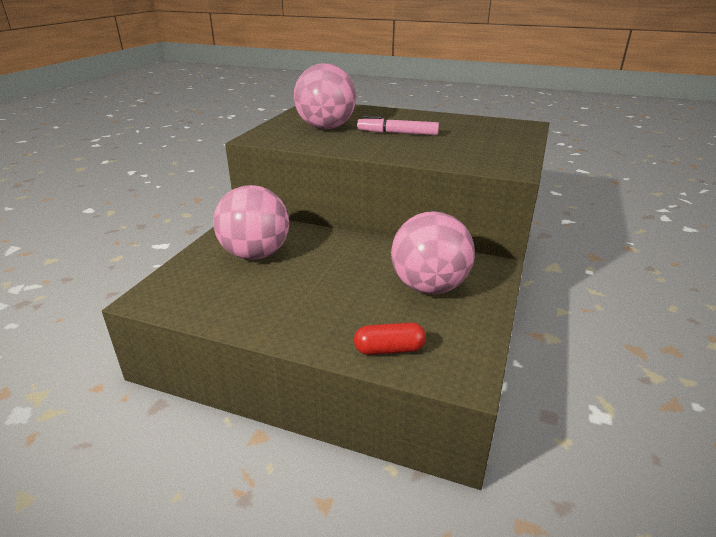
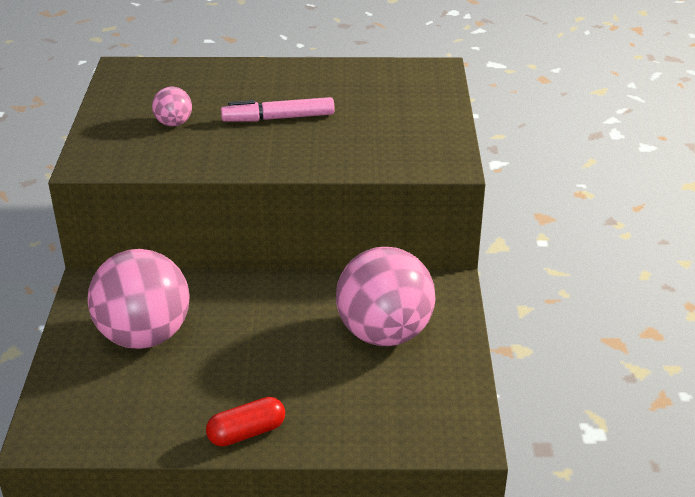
camera: 20 degrees left, 5 degrees up
(326, 128) = (174, 123): pink ball -> pink ball, size x0.45
(389, 349) = (374, 427): red capsule -> red capsule (246, 433)

